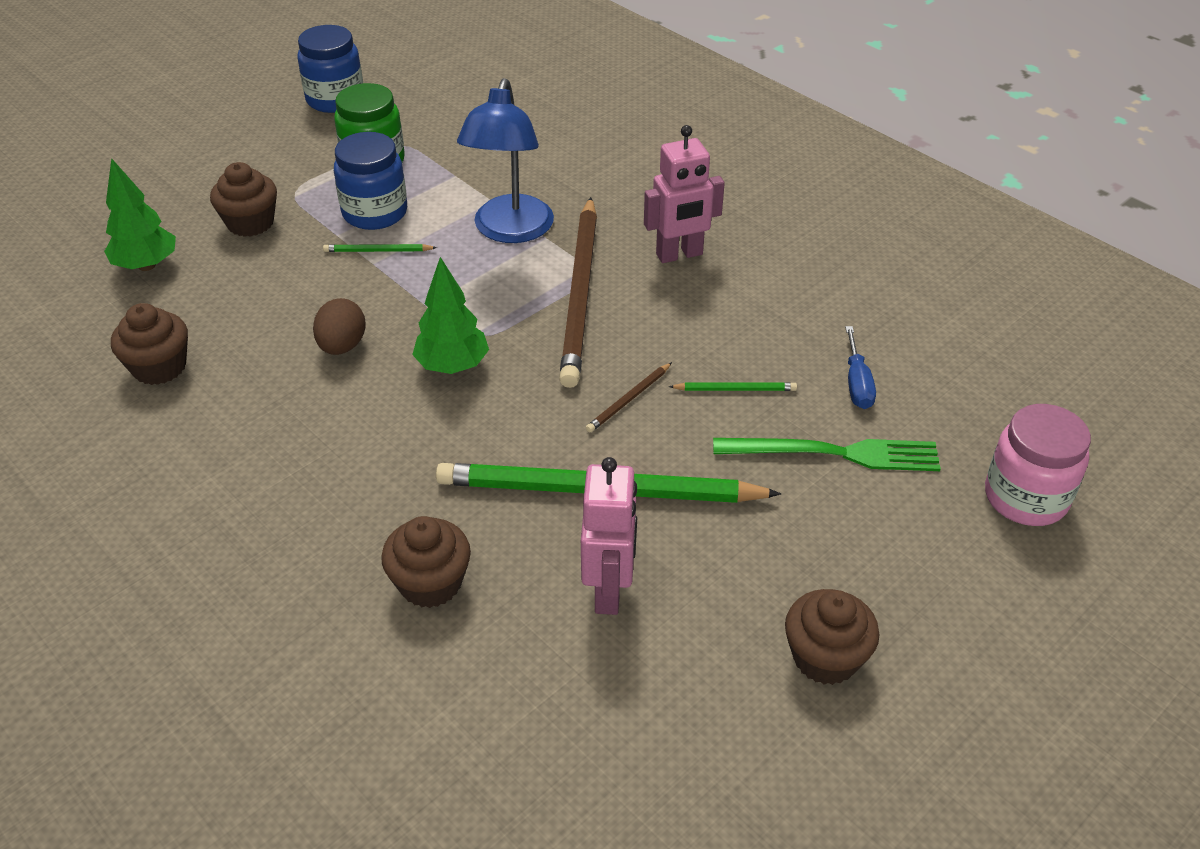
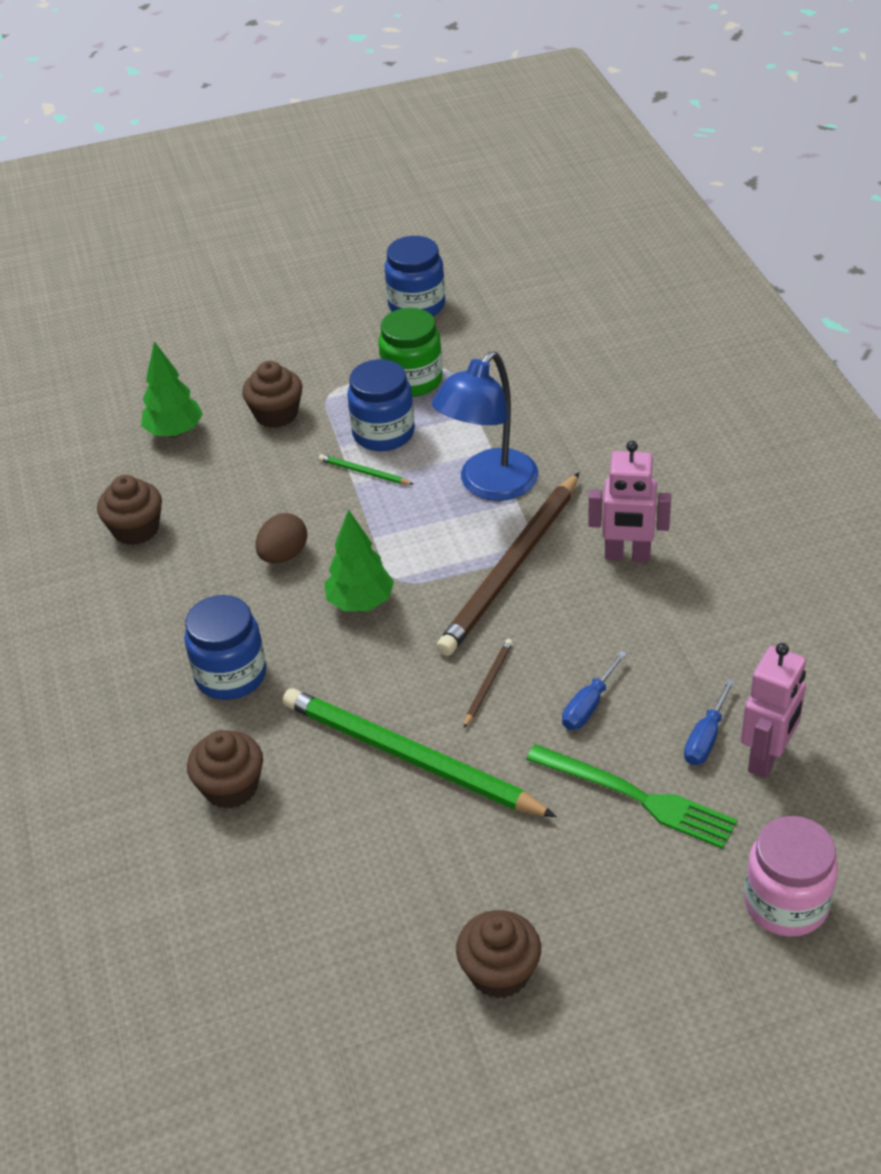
camera: 30 degrees right, 0 degrees up
(359, 474) = (231, 675): none -> blue jar
(609, 591) = (362, 847): pink robot -> pink robot (767, 758)
(629, 400) = (488, 683): brown pencil -> brown pencil turned 135 degrees clockwise
(735, 389) = (588, 705): green pencil -> blue screwdriver

